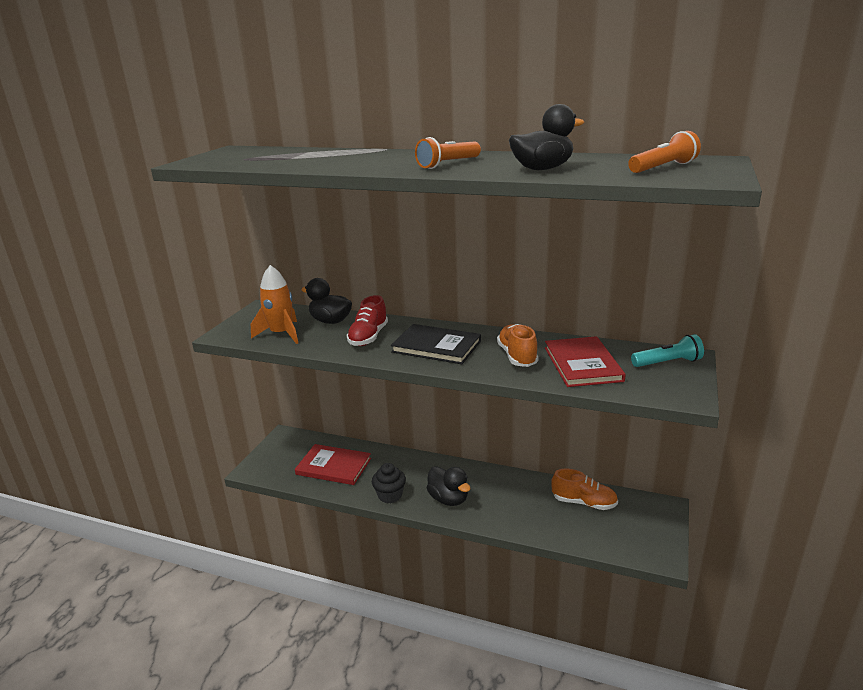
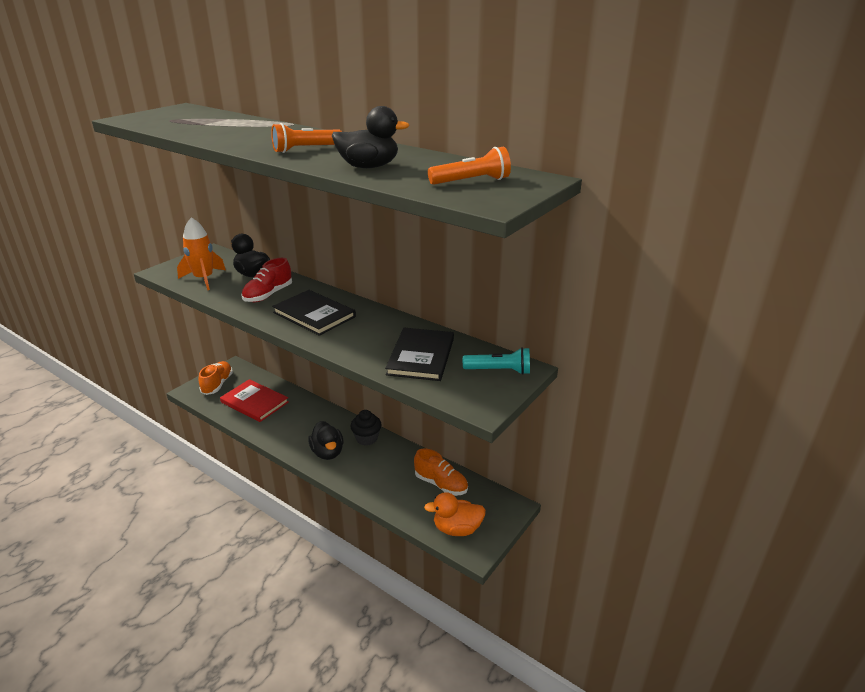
camera: 15 degrees right, 5 degrees up
(390, 495) = (282, 438): black cupcake -> black cupcake (366, 438)
(517, 356) = (372, 337): orange shoe -> orange shoe (217, 384)
(582, 364) = (421, 356): red book -> black book
(630, 541) = (457, 529): none -> orange duck

